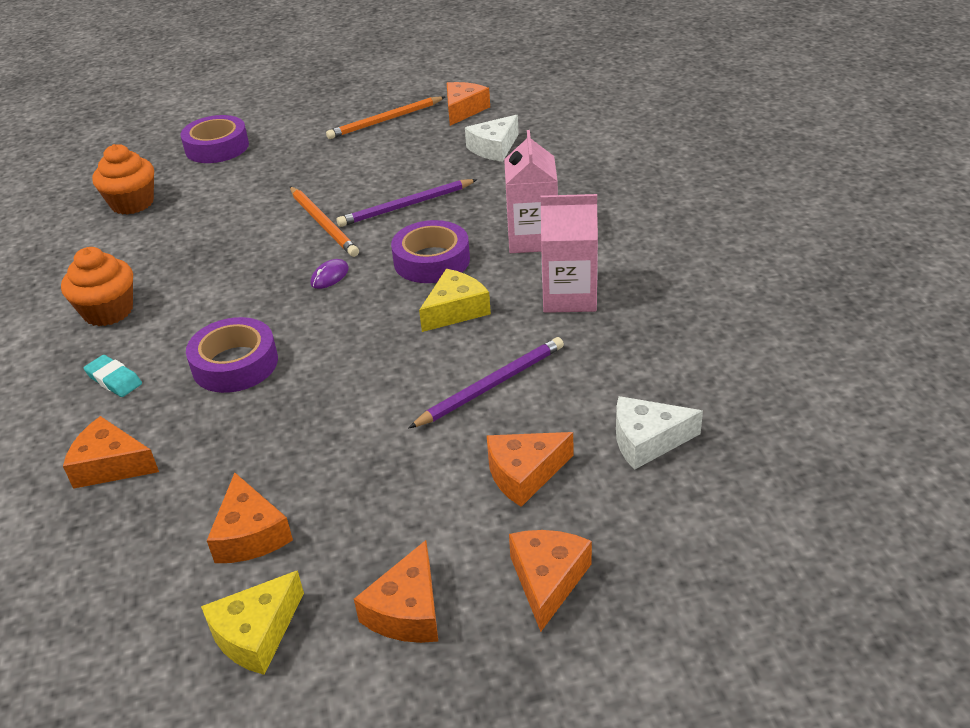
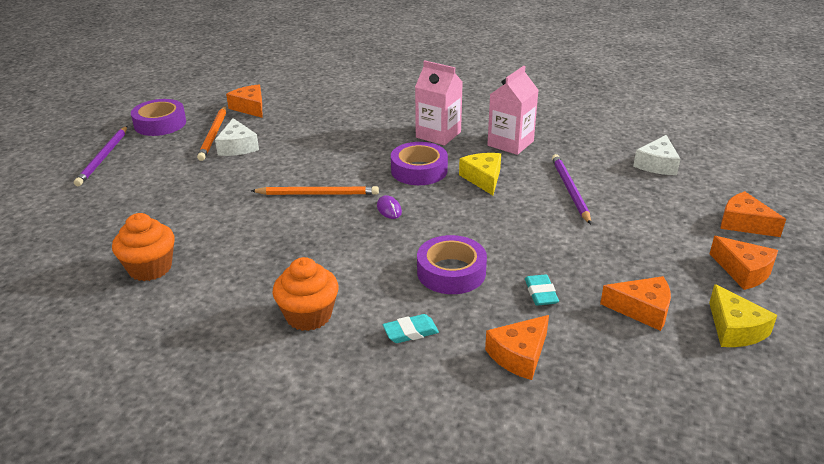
camera: 60 degrees left, 5 degrees down
(217, 147) = (126, 207): purple tape -> purple tape (160, 124)
(235, 441) = (541, 293): none -> turquoise eraser
(406, 206) = (341, 160): purple pencil -> purple pencil (103, 157)
(494, 148) = (316, 113): white cheese -> white cheese (237, 147)
(524, 474) = (656, 204): orange cheese -> none

